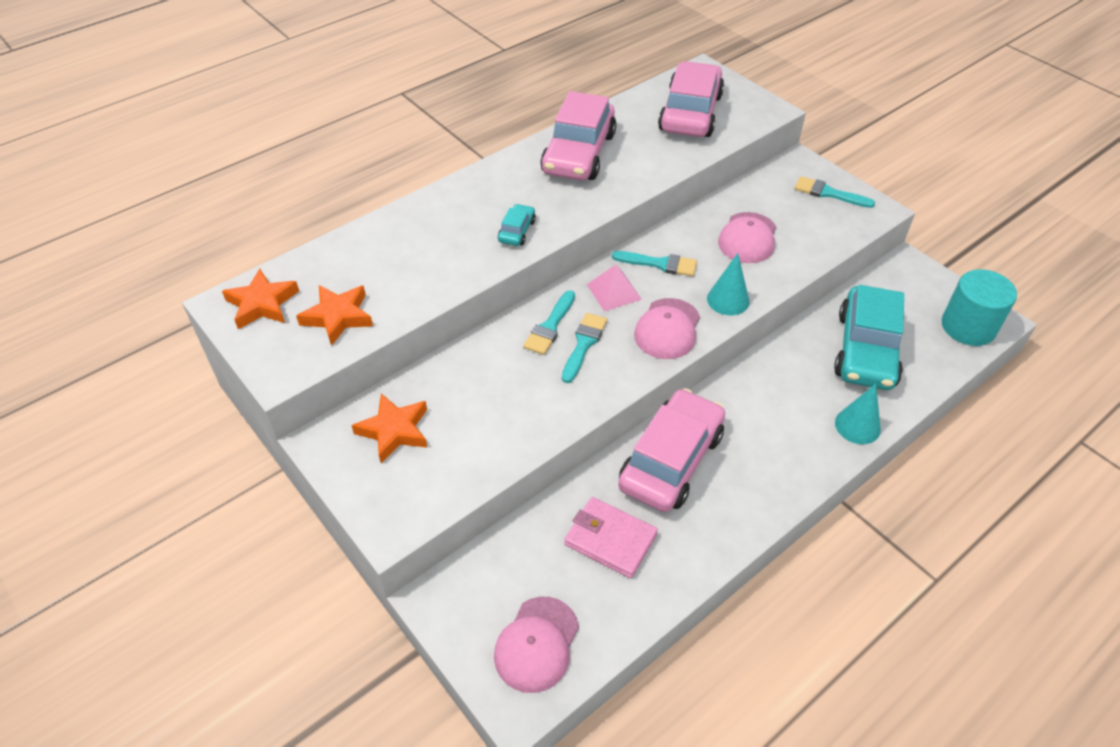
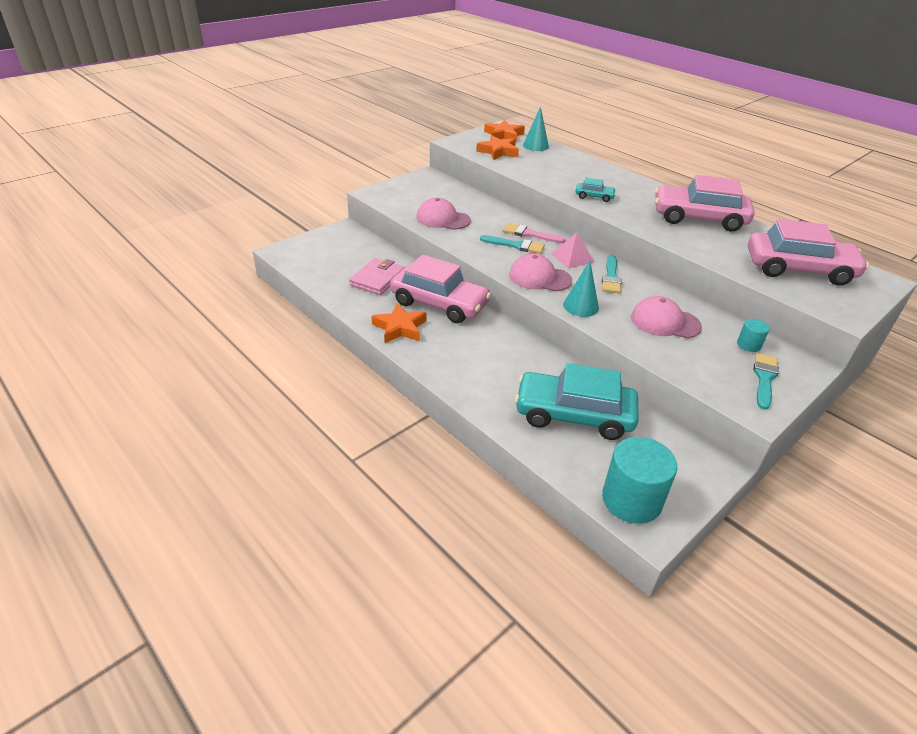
camera: 85 degrees right, 10 degrees down
(394, 431) = (436, 191): orange star -> orange star (400, 328)
(536, 644) = (313, 256): pink cap -> pink cap (442, 219)
(550, 326) = (529, 234): turquoise brush -> pink brush
(776, 189) = (748, 345): none -> turquoise cylinder
(857, 426) = (481, 397): turquoise cone -> turquoise cone (535, 146)

